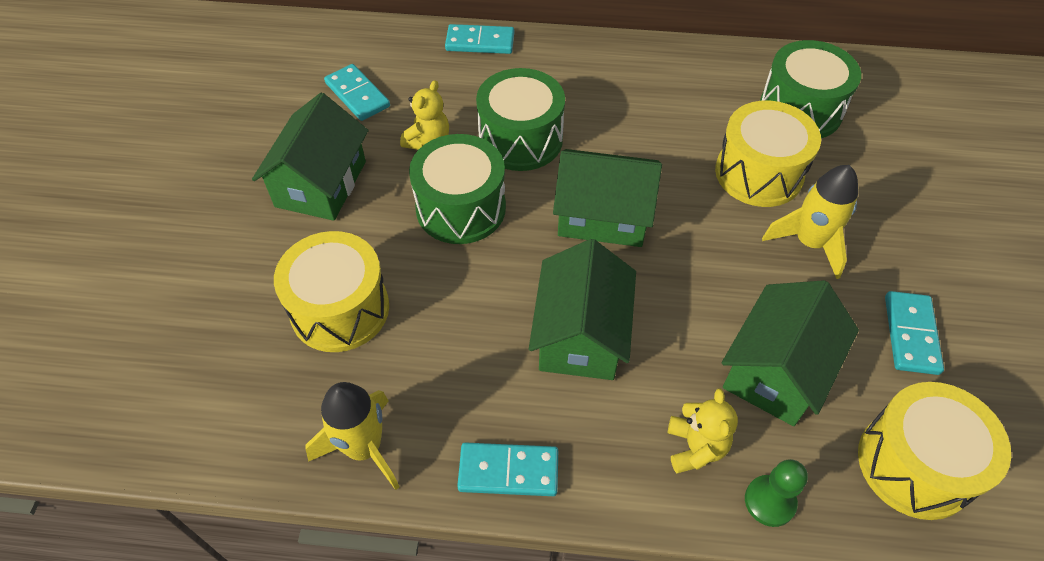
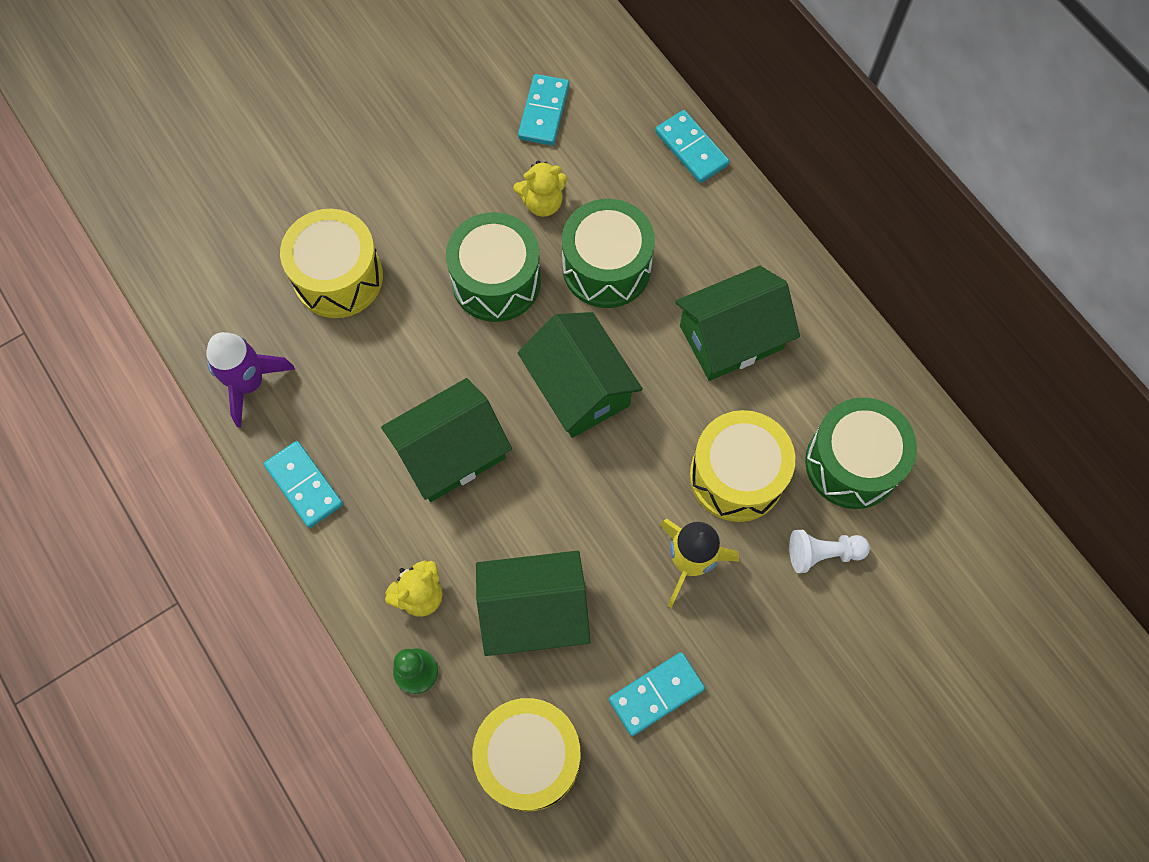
camera: 50 degrees right, 15 degrees up
(321, 184) = (433, 167): green house -> green house (731, 337)
(364, 448) = (249, 383): yellow rocket -> purple rocket
(859, 166) = (823, 553): none -> white pawn

